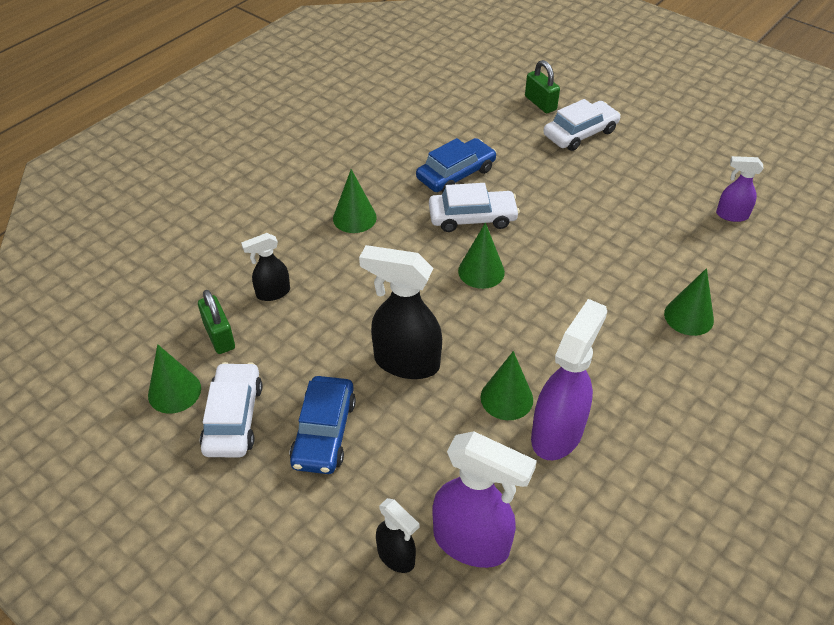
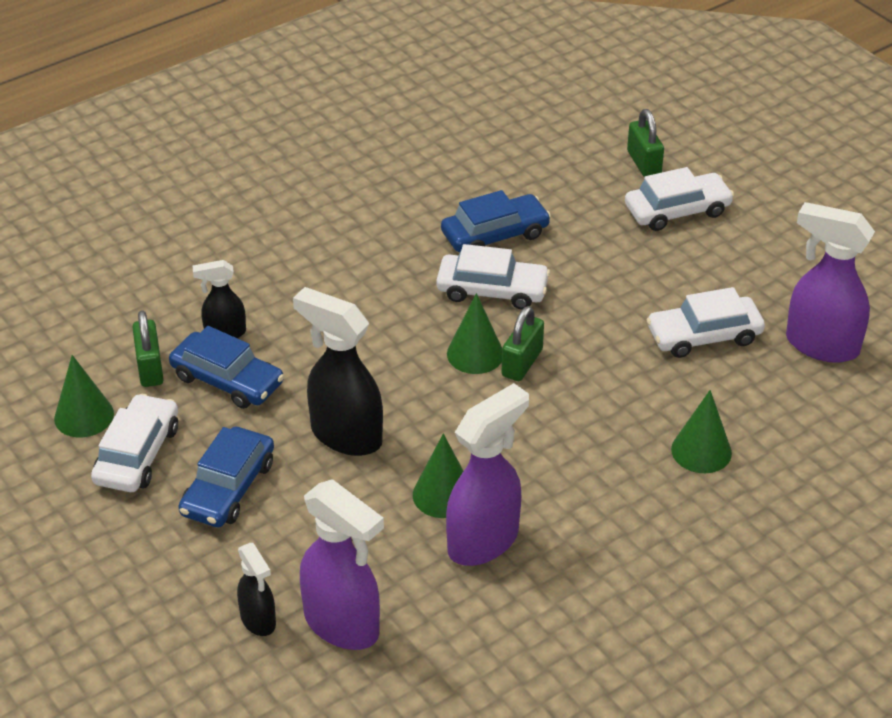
camera: 15 degrees right, 5 degrees down
(289, 333) = (227, 380): none -> blue car
(354, 218) = (350, 265): green cone -> none
(520, 272) = (522, 363): none -> green padlock
(645, 224) = (704, 336): none -> white car
(731, 215) = (820, 345): purple spray bottle -> purple spray bottle, size x1.81

